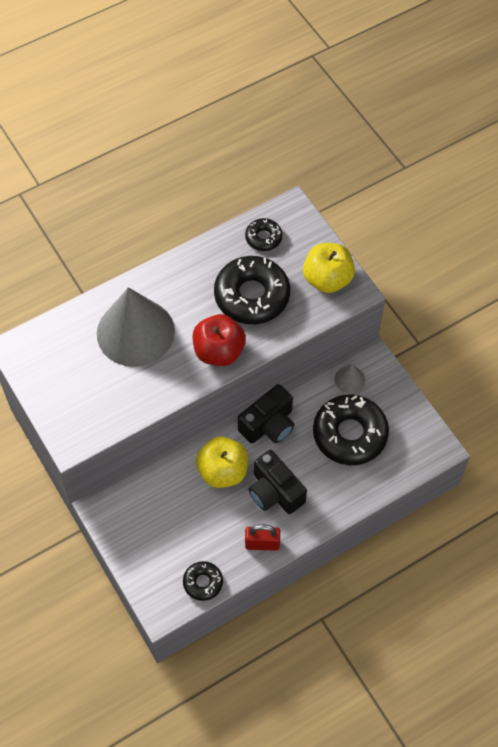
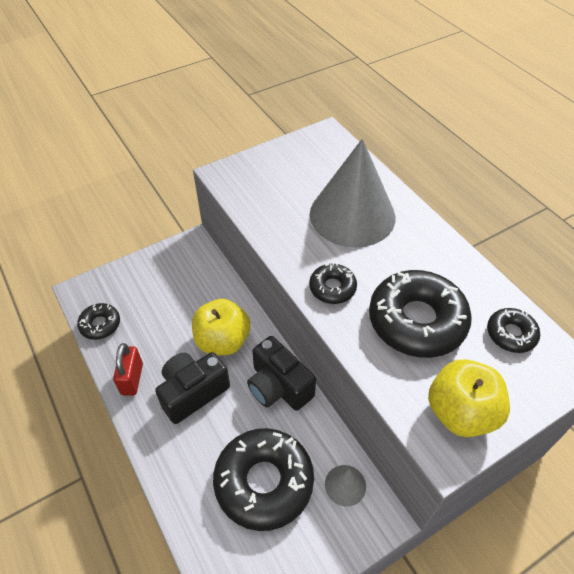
camera: 90 degrees right, 10 degrees down
(219, 351) = (332, 288): red apple -> black donut

